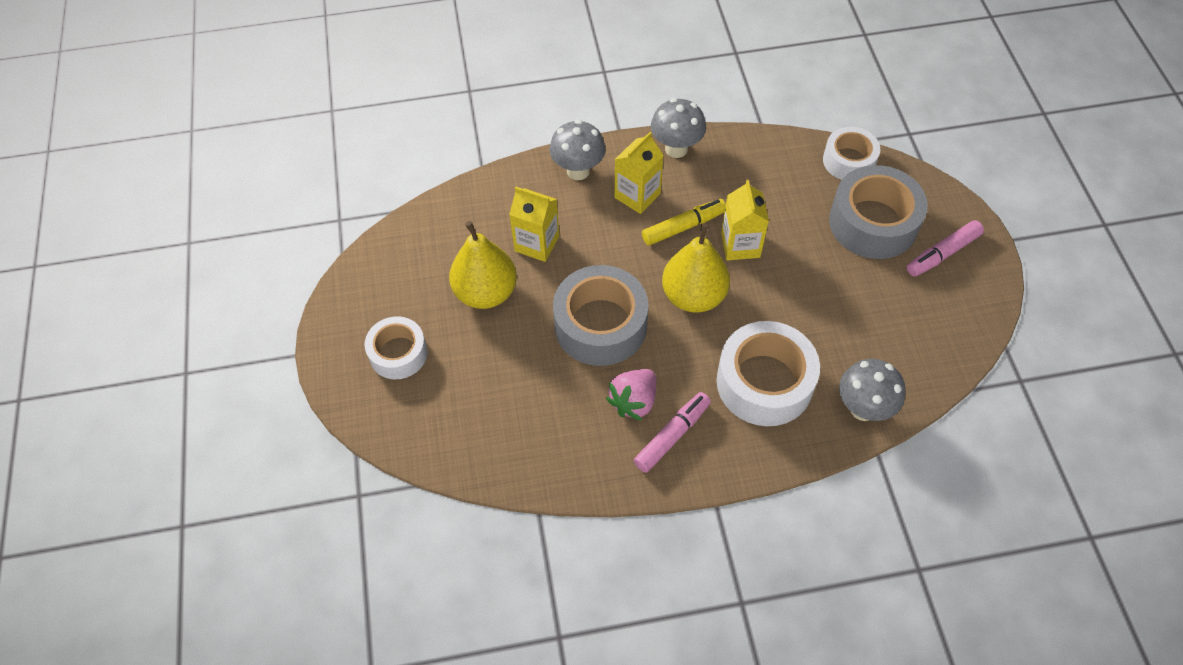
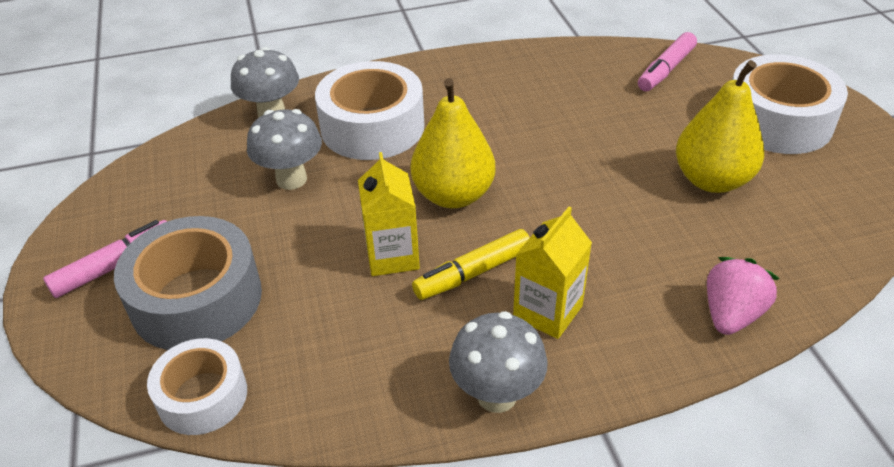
camera: 175 degrees right, 15 degrees down
(398, 353) = (777, 121): white tape -> white tape, size x1.62
(537, 243) = (672, 237): yellow carton -> none
(578, 171) = (651, 343): grey mushroom -> grey mushroom (291, 179)
(600, 325) = (561, 160): grey tape -> none
(634, 401) = (509, 104): pink strawberry -> pink strawberry (731, 314)
(672, 435) = (467, 84): pink marker -> pink marker (665, 70)

